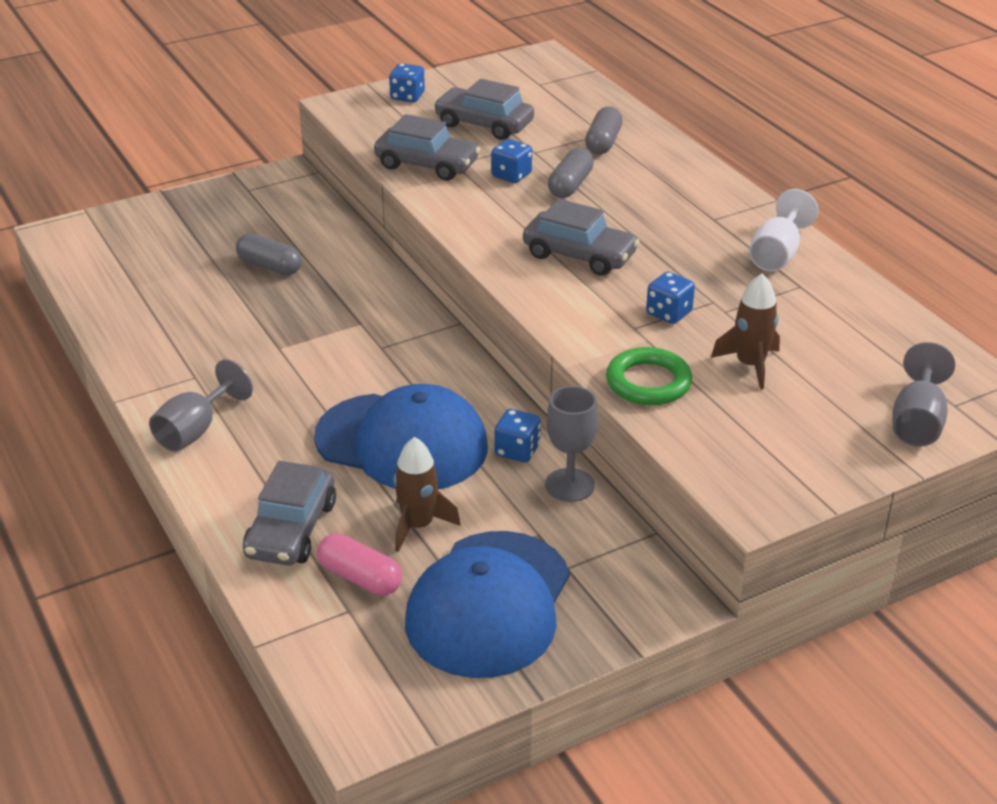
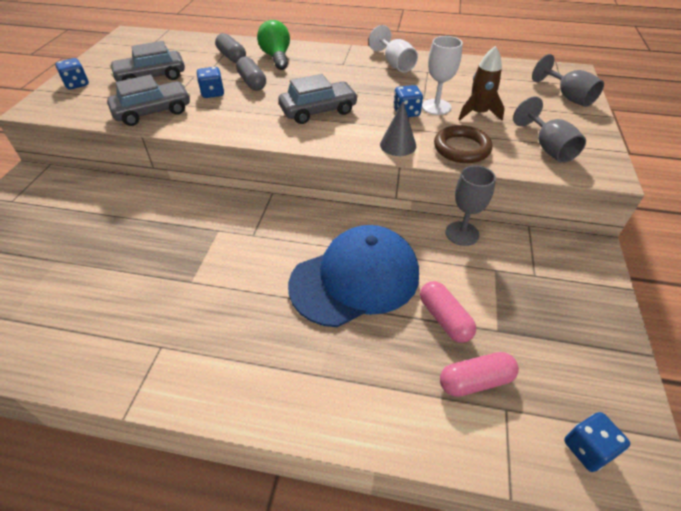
camera: 50 degrees left, 10 degrees up
(195, 430) = (221, 384): grey goblet -> grey goblet (547, 148)
(270, 266) = (102, 236): grey capsule -> none
(291, 529) = (391, 391): grey car -> none
(418, 525) = (444, 319): brown rocket -> pink capsule
(489, 604) = (547, 329): blue cap -> none
(517, 450) = (412, 236): blue dice -> blue dice (587, 448)
(589, 337) = (398, 145): none -> grey cone
(648, 382) = (461, 148): green ring -> brown ring
(651, 169) = (276, 57): none -> green light bulb
(716, 328) = (436, 107): none -> white goblet

